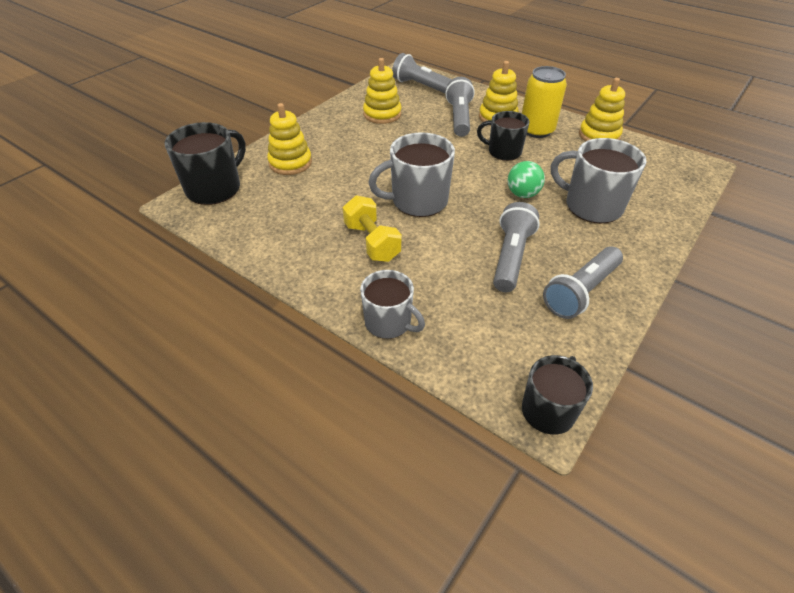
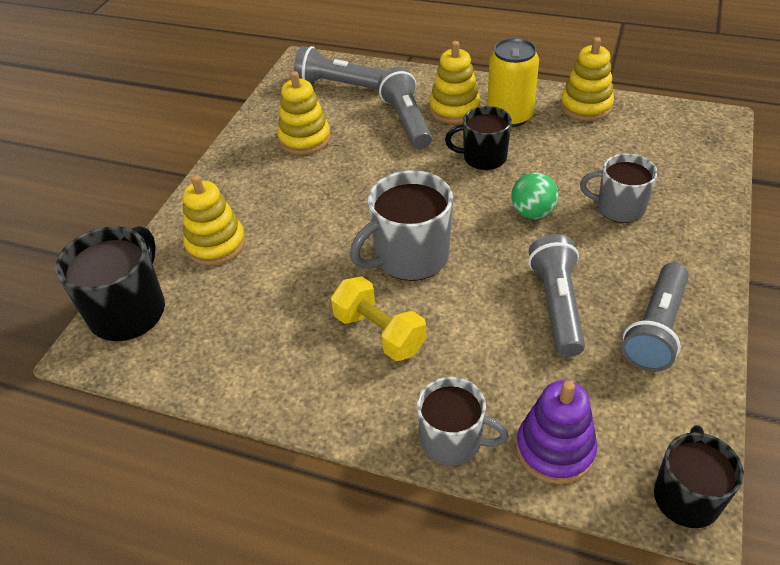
camera: 15 degrees left, 0 degrees up
(461, 349) = (555, 449): none -> purple stacking toy
(591, 206) = (619, 208): grey mug -> grey mug, size x0.66

